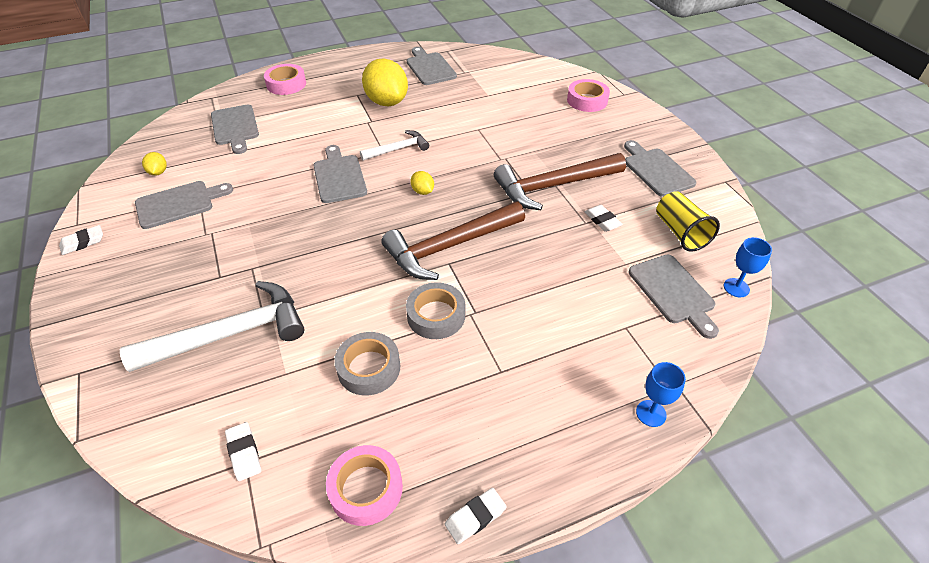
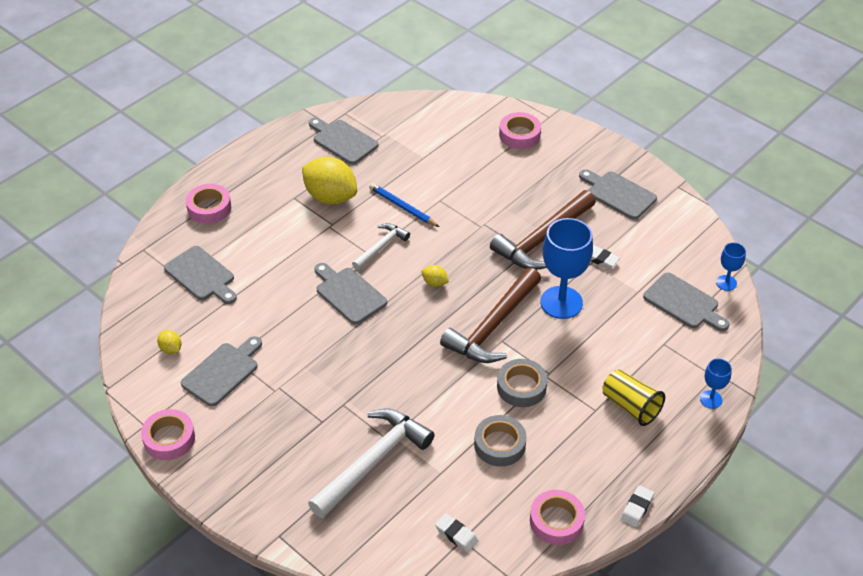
camera: 25 degrees left, 0 degrees up
(83, 242) = (169, 439): white eraser -> pink tape
(441, 125) = (402, 207): none -> blue pencil
(535, 247) = (561, 302): none -> blue goblet
(680, 232) = (665, 249): yellow cup -> yellow cup (630, 406)

